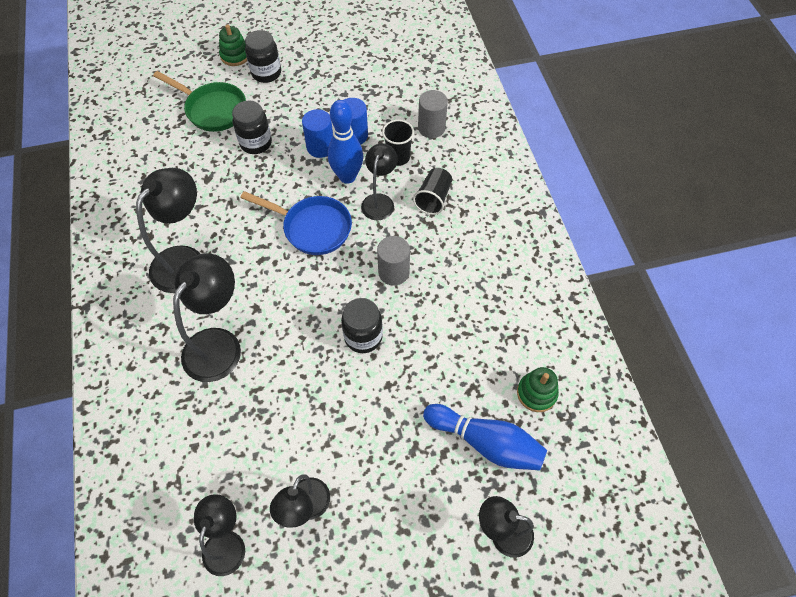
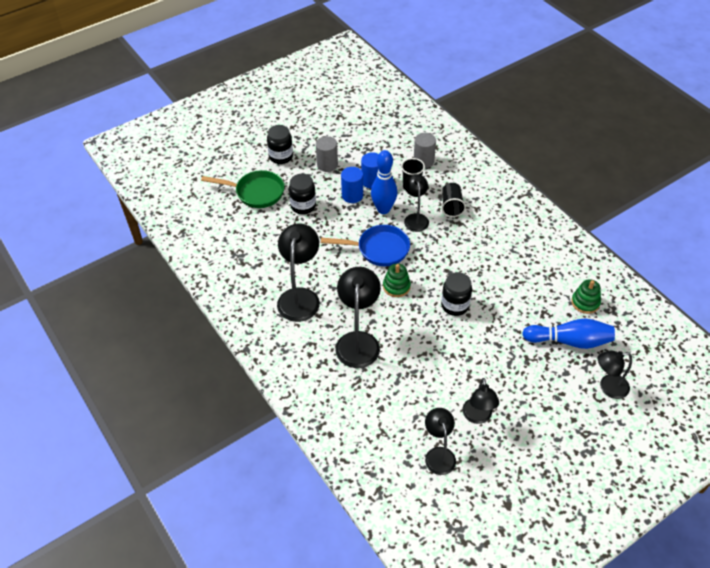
camera: 20 degrees left, 10 degrees down
(235, 56) = (249, 151): green stacking toy -> green stacking toy (396, 286)
(393, 272) = (452, 260): grey cylinder -> grey cylinder (327, 165)

